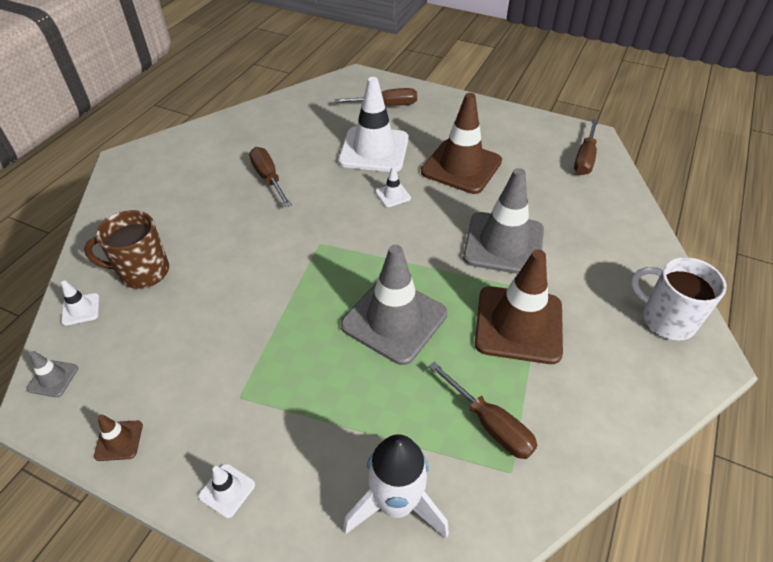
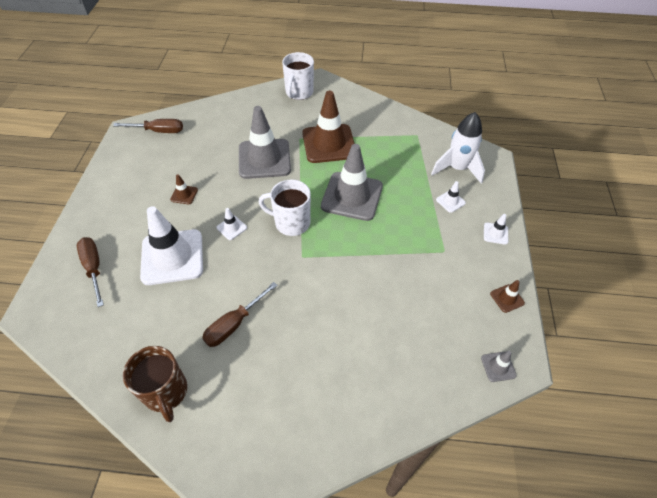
camera: 110 degrees left, 5 degrees up
(81, 309) = (439, 390): white traffic cone -> white traffic cone (450, 201)
(143, 272) = (382, 366): brown mug -> brown mug (165, 392)
(376, 245) = (291, 223): none -> white mug
(461, 167) = (184, 195): brown traffic cone -> brown traffic cone, size x0.42
(490, 424) = (397, 145): brown screwdriver -> none

